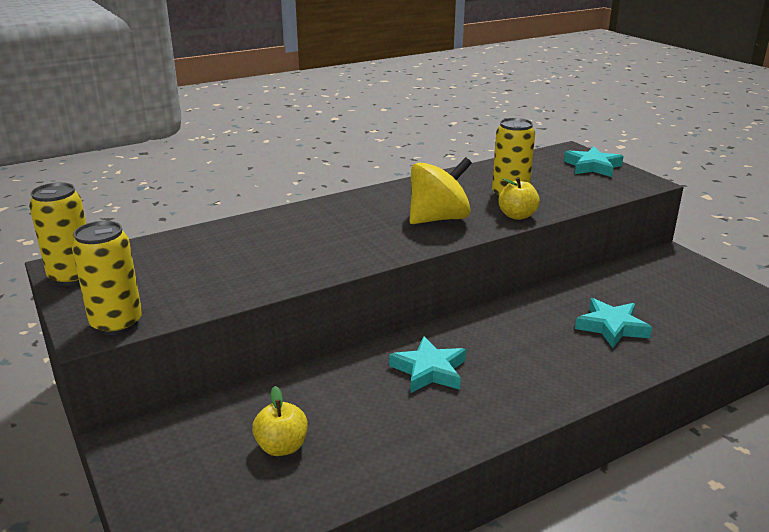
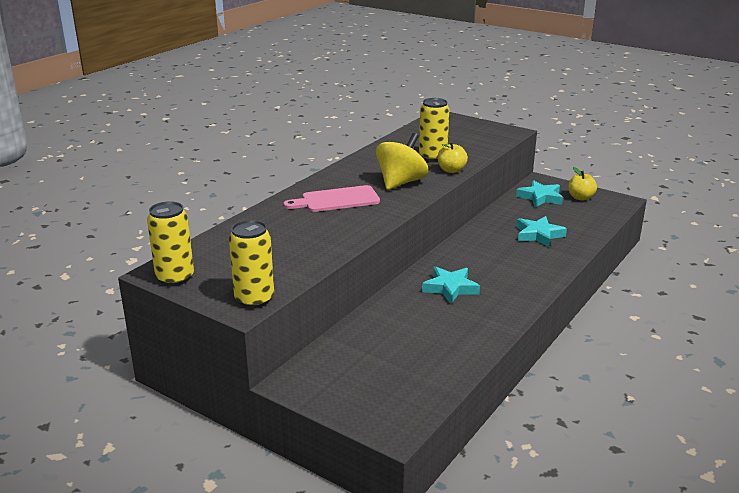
camera: 25 degrees left, 0 degrees up
(282, 447) = (400, 356): yellow apple -> yellow apple (580, 197)
(341, 225) = (336, 200): none -> pink cutting board
(592, 166) = (468, 126): turquoise star -> turquoise star (540, 197)

